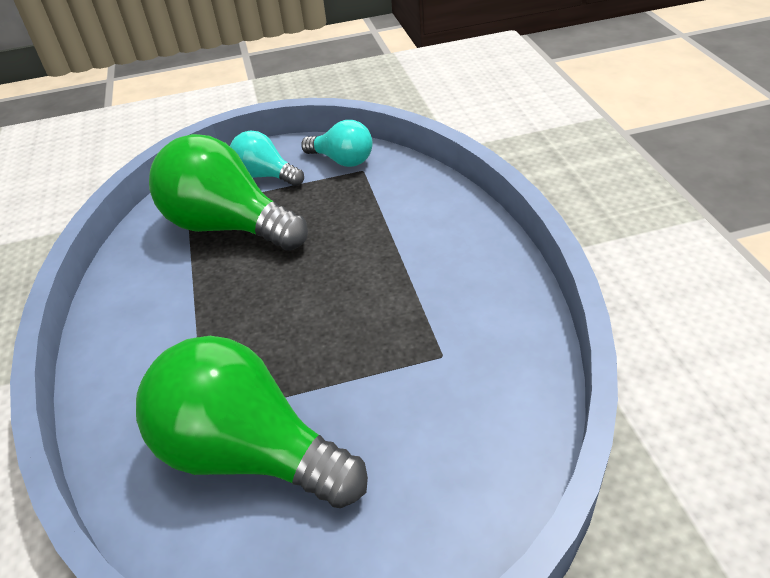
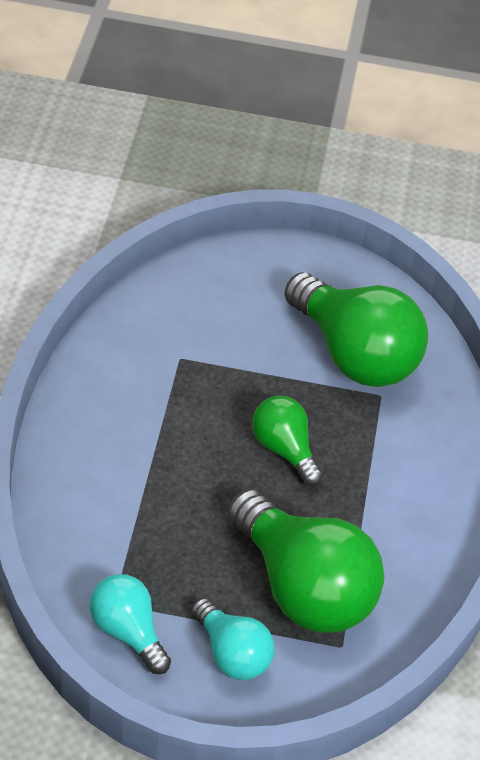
camera: 165 degrees left, 5 degrees up
(287, 314) = (284, 450): none -> green light bulb

